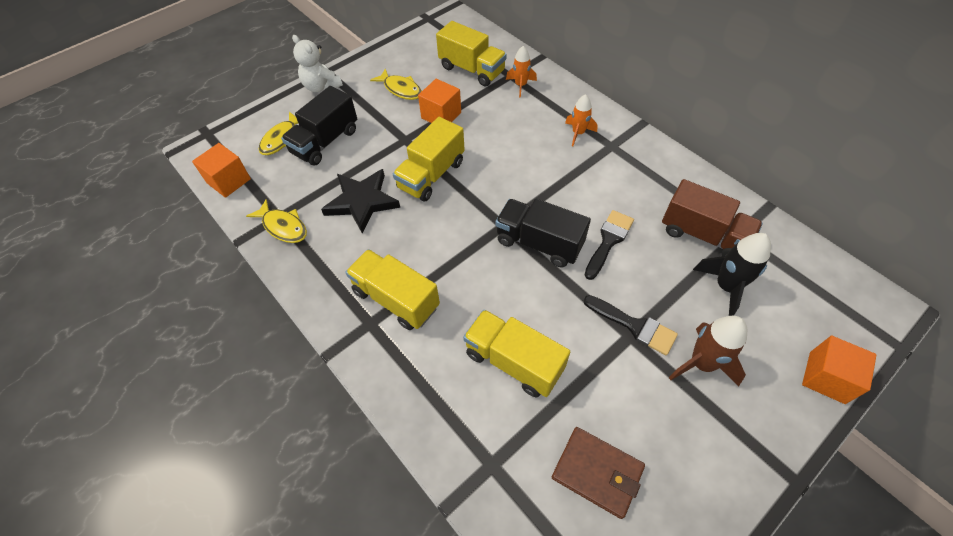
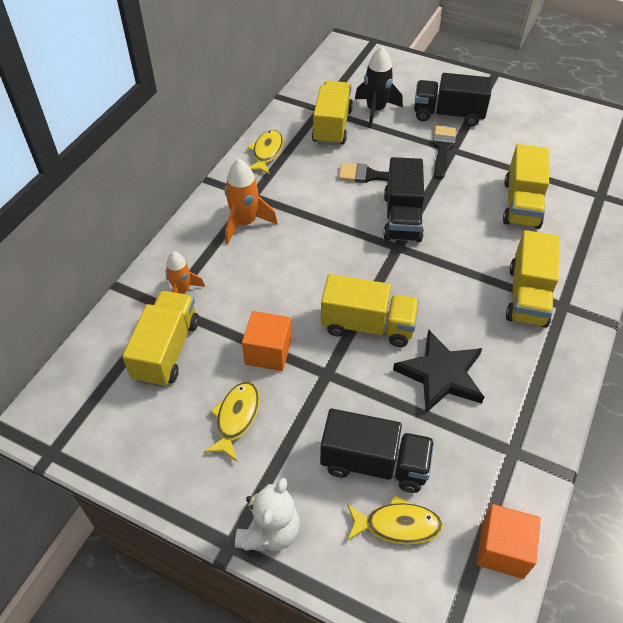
camera: 115 degrees left, 5 degrees down
(283, 227) = (521, 437): yellow fish -> yellow fish (266, 152)
(578, 133) = (245, 223): orange rocket -> orange rocket, size x1.53
(597, 472) = (560, 147): brown wallet -> none
(702, 363) = (448, 114): brown rocket -> black truck
(703, 235) = (332, 126): brown truck -> yellow truck
(826, 377) = (417, 66): orange cube -> none

